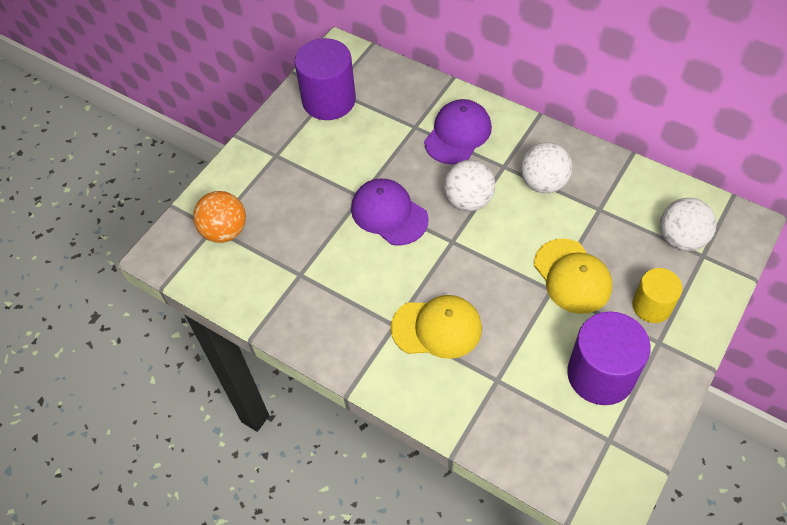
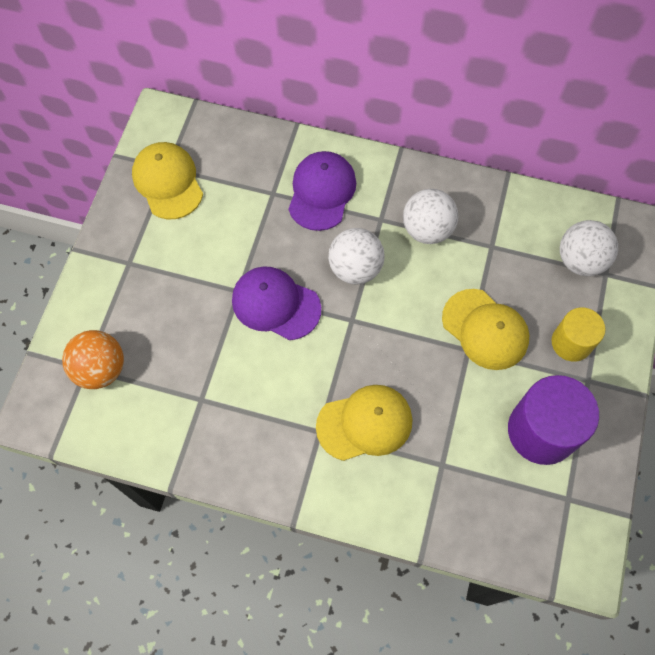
camera: 20 degrees left, 10 degrees up
(329, 100) = (168, 182): purple cylinder -> yellow cap

